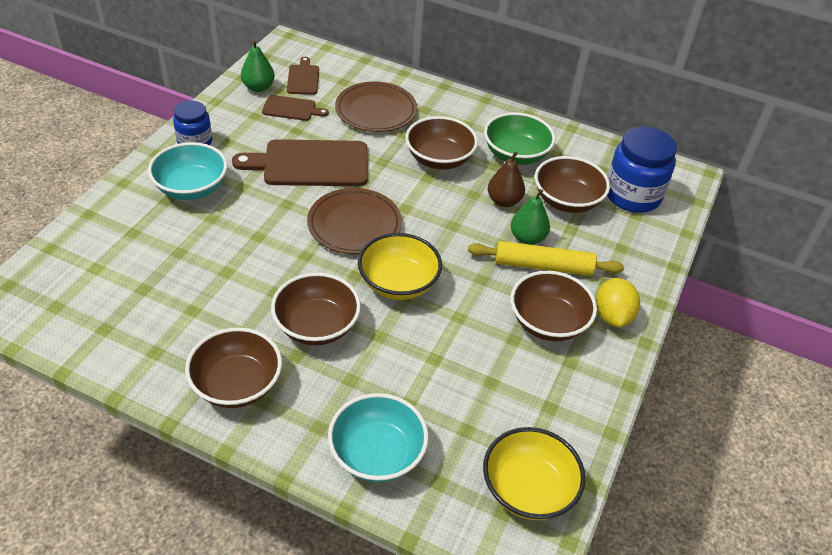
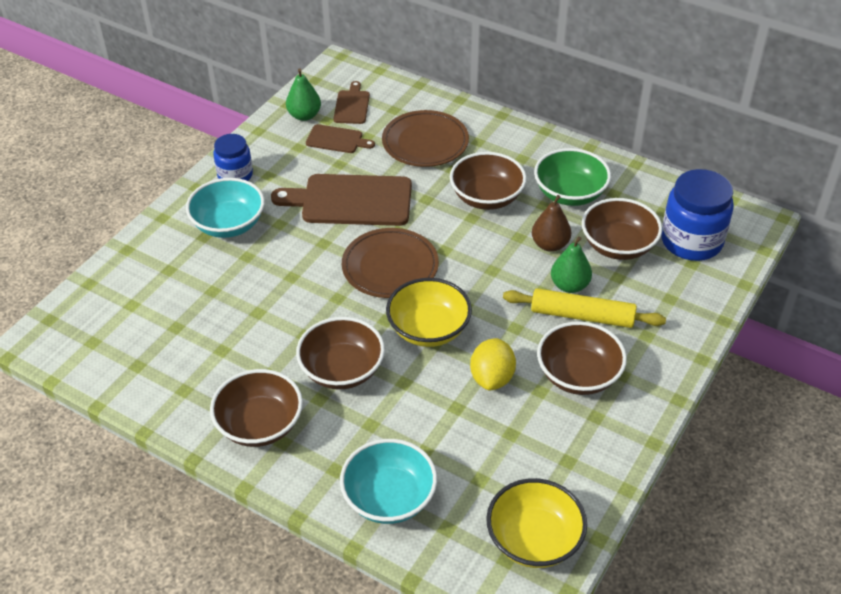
camera: 10 degrees right, 0 degrees up
(612, 316) = (648, 371): yellow lemon -> yellow lemon (492, 378)

